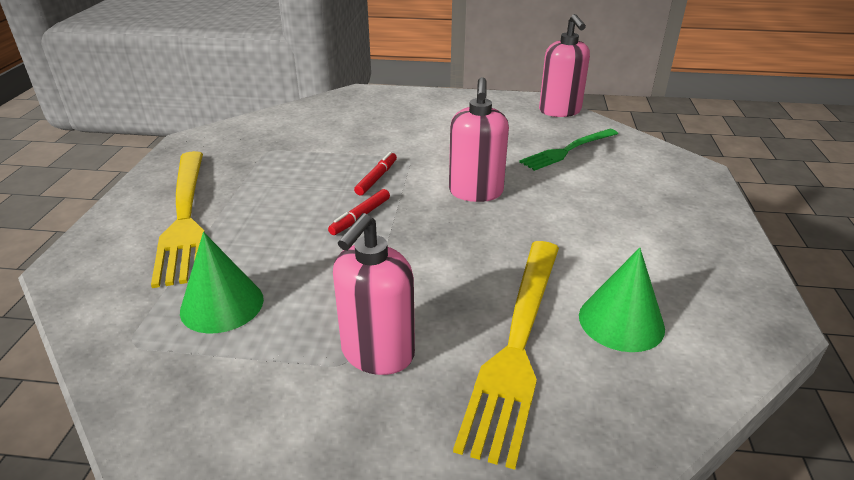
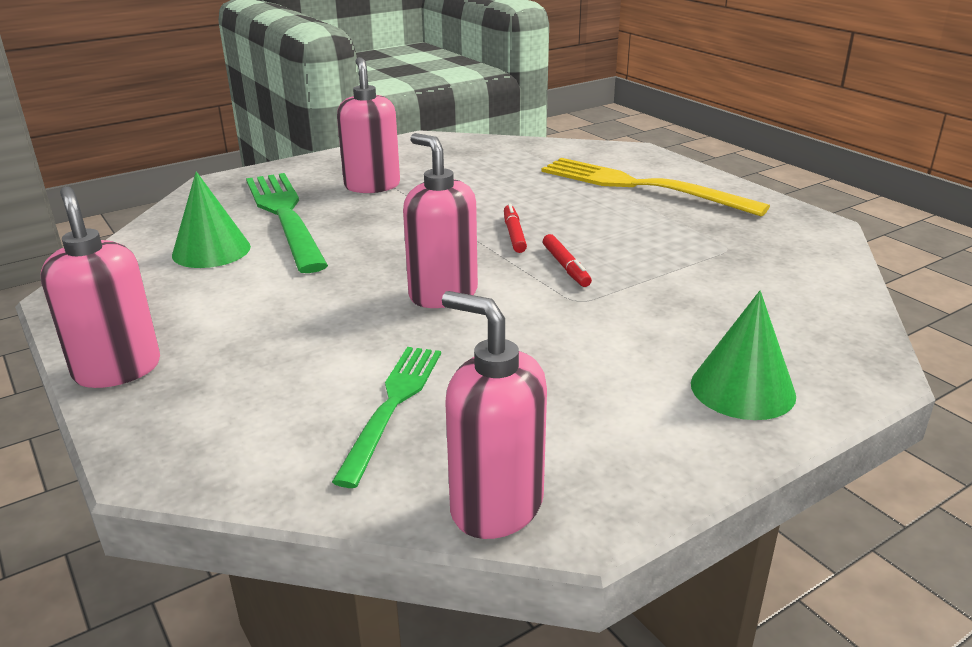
camera: 140 degrees right, 5 degrees down
(222, 305) = (503, 170): green cone -> green cone (742, 389)
(517, 343) = (285, 216): yellow fork -> green fork
(719, 226) = (117, 369): none -> pink soap dispenser

